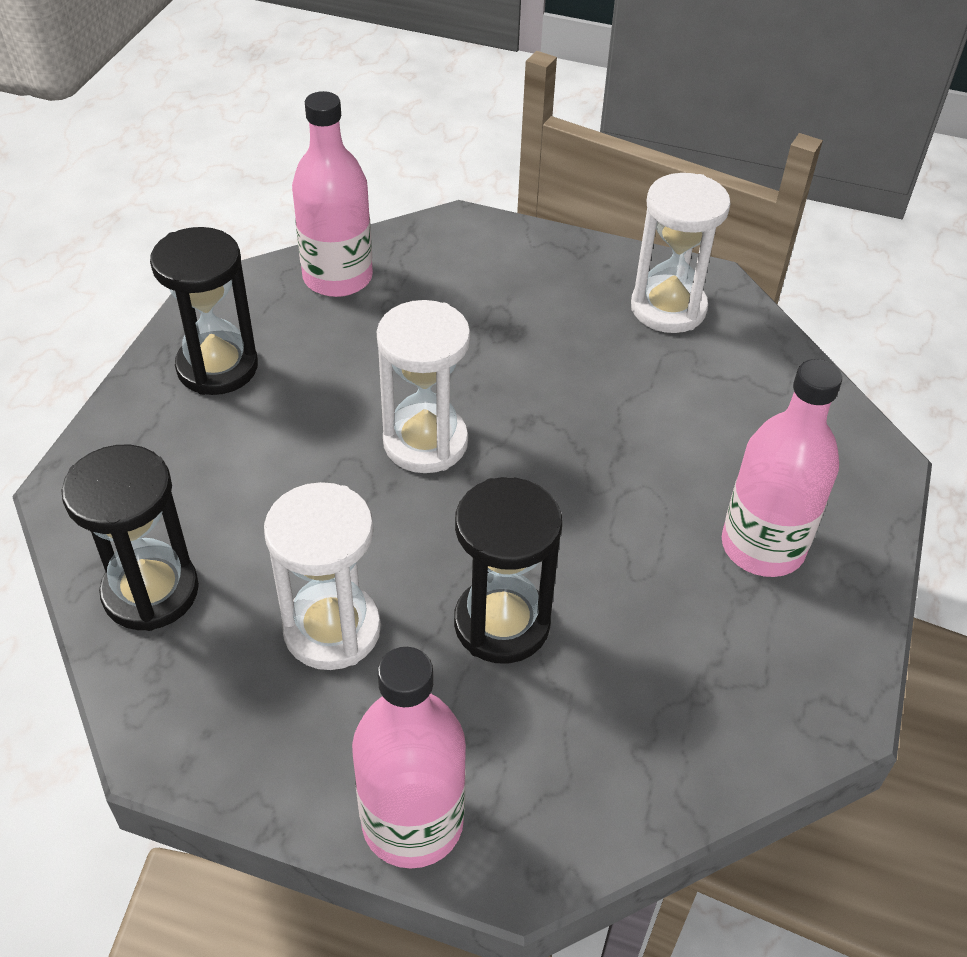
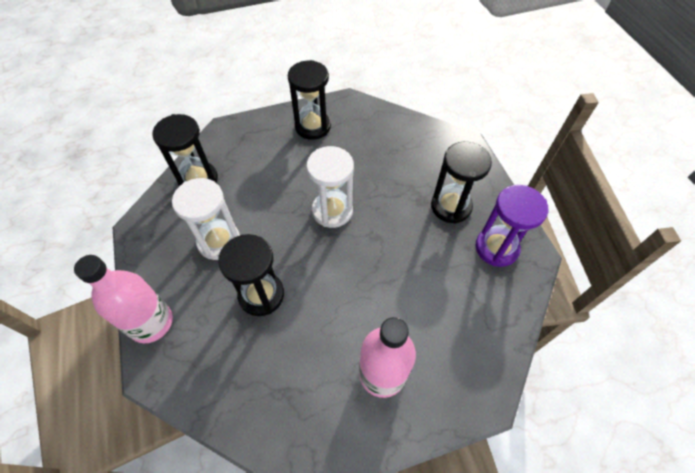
camera: 55 degrees right, 10 degrees up
(338, 277) = (392, 127): pink bottle -> none
(555, 308) = (451, 206): none -> black hourglass
(668, 308) = (496, 248): white hourglass -> purple hourglass

